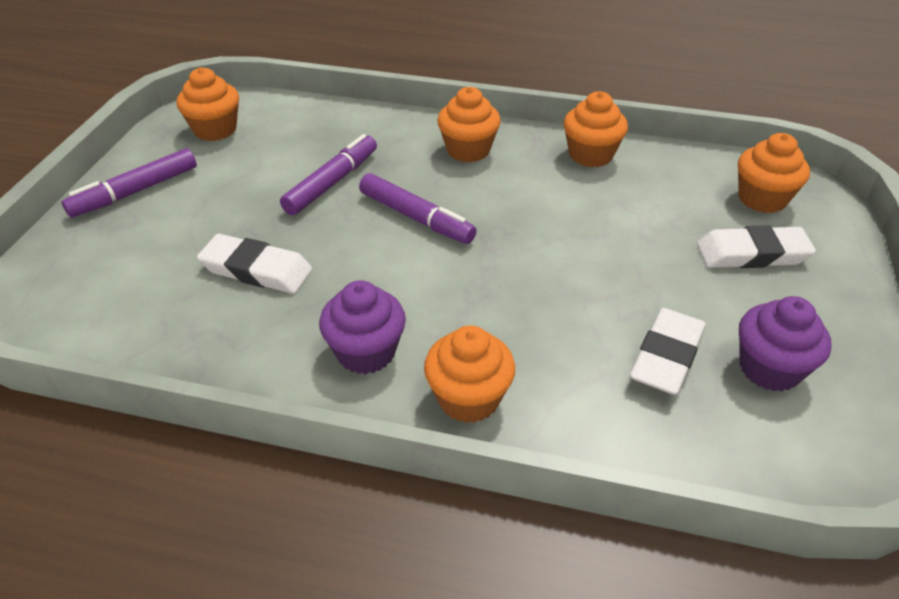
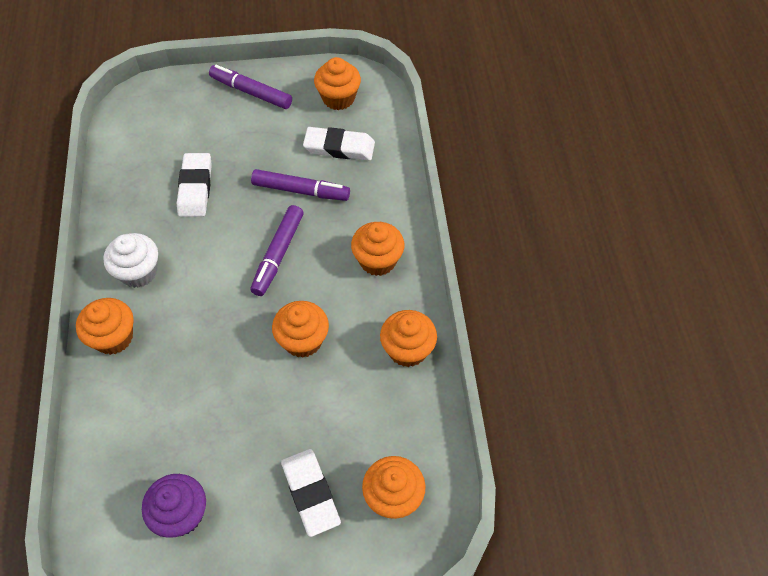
camera: 70 degrees right, 15 degrees up
(366, 352) = (138, 272): purple cupcake -> white cupcake
(549, 222) = (303, 340): none -> orange cupcake
(666, 356) = (177, 445): white eraser -> white eraser (339, 147)

